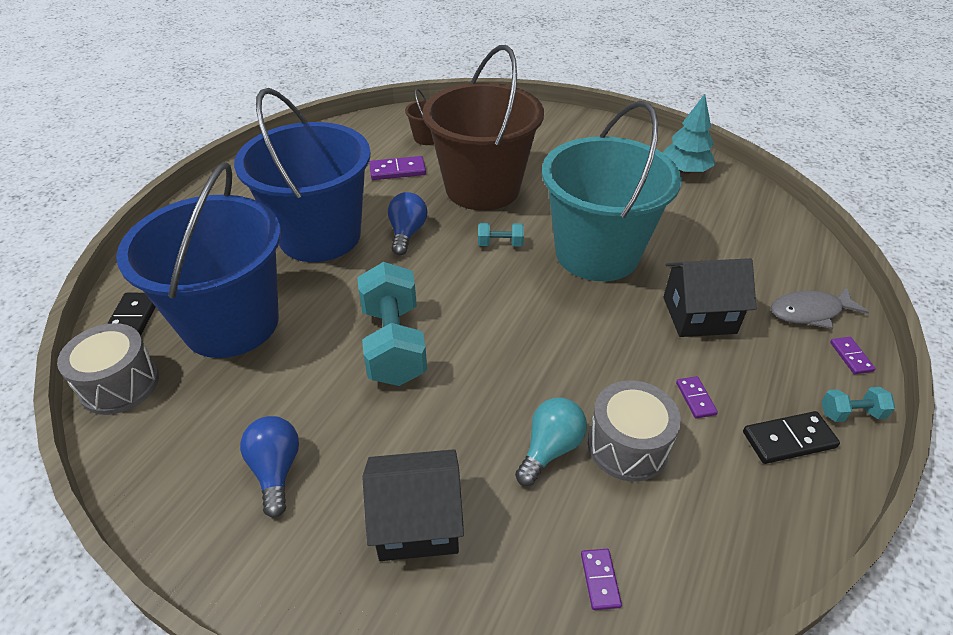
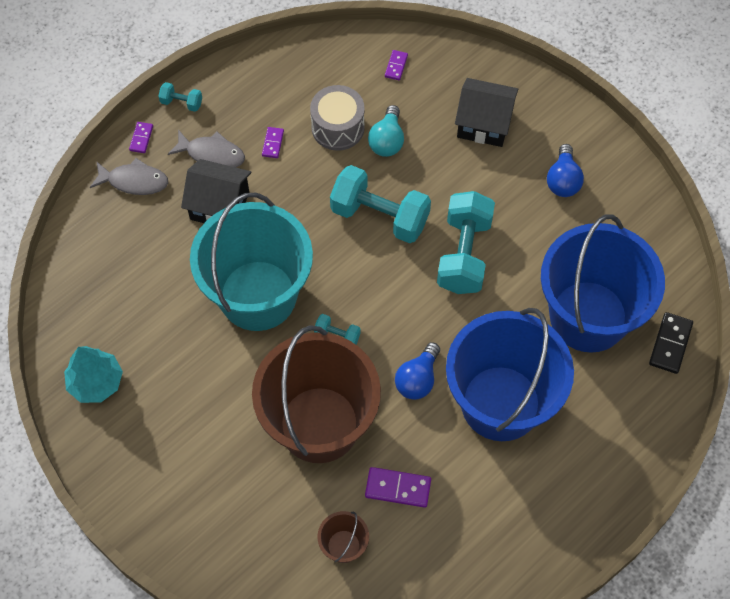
camera: 160 degrees left, 20 degrees up
(120, 384) = (671, 281): grey drum -> none
(512, 355) = (380, 216): none -> turquoise dumbbell
(550, 449) = (387, 141): turquoise light bulb -> turquoise light bulb turned 45 degrees counterclockwise
(755, 364) = (212, 154): none -> grey fish
(788, 439) = (235, 100): black domino -> none

